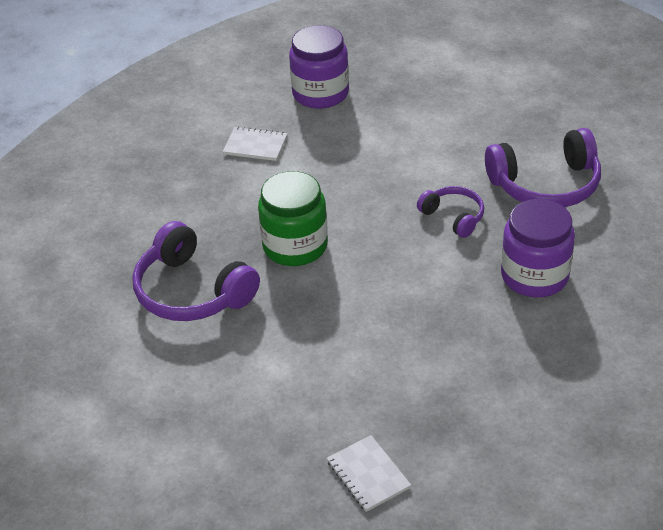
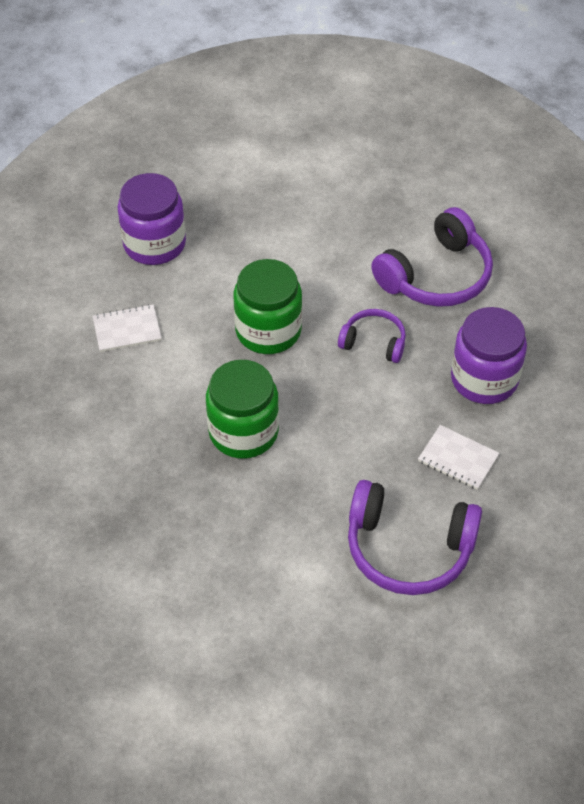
camera: 30 degrees left, 10 degrees up
(192, 291) = (174, 523): purple headphones -> purple headphones (408, 548)
(368, 181) = (268, 330): none -> green jar
(368, 474) = (464, 645): white notebook -> white notebook (458, 458)

